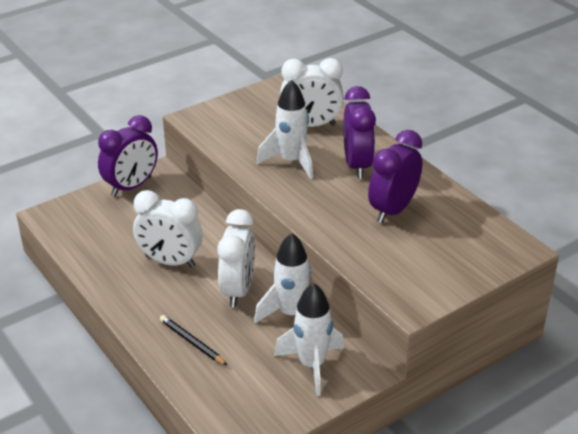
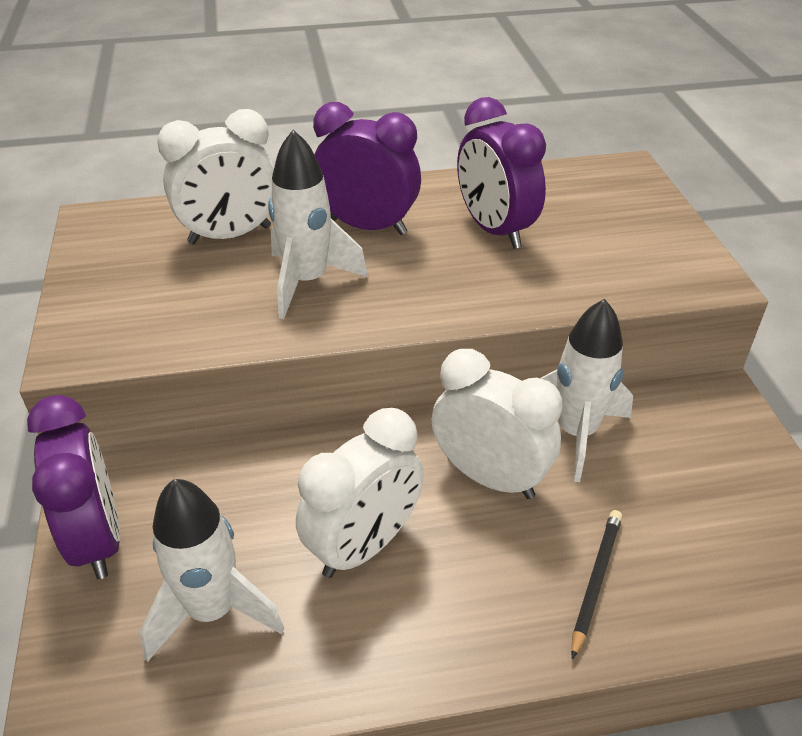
camera: 65 degrees left, 5 degrees up
(192, 342) = (595, 580): black pencil -> black pencil turned 135 degrees clockwise
(311, 125) = (230, 235): white clock -> white clock turned 45 degrees clockwise
(312, 365) = (697, 448): white rocket -> white rocket (212, 610)

